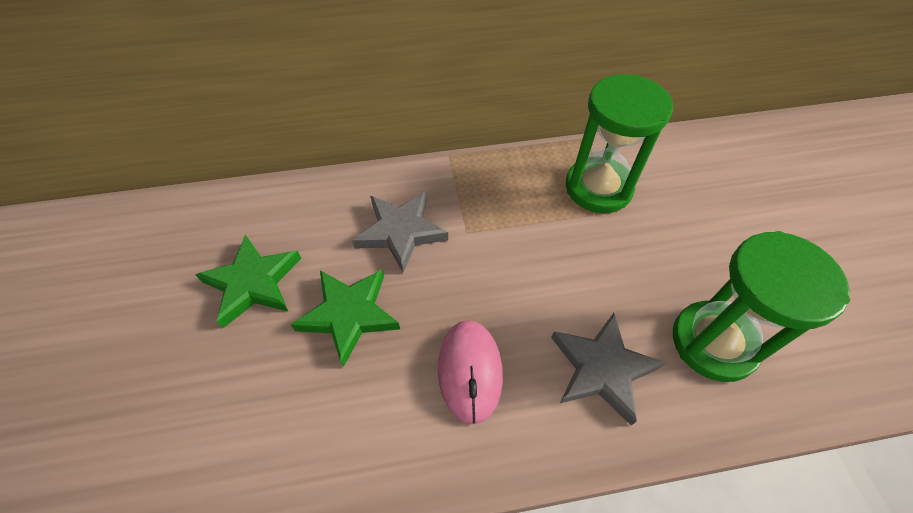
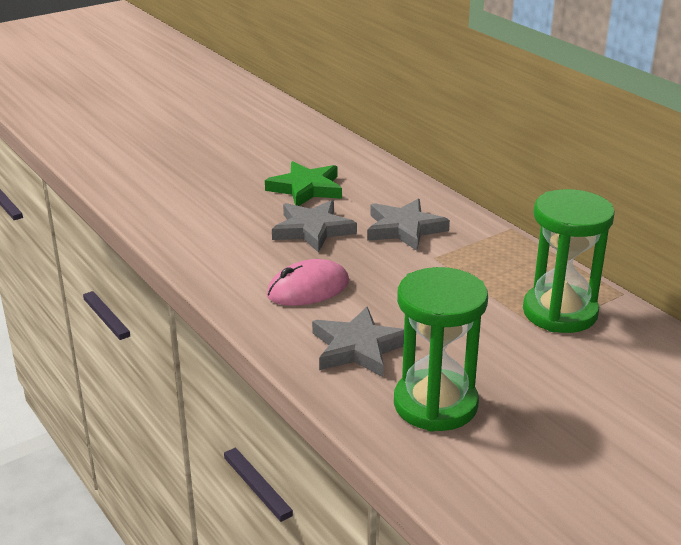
camera: 65 degrees right, 25 degrees down
(349, 314) = (313, 230): green star -> grey star

